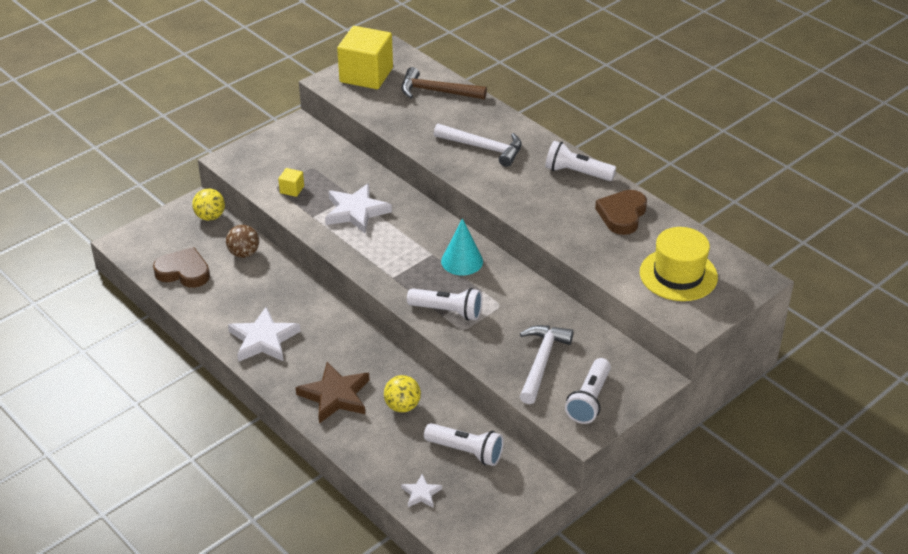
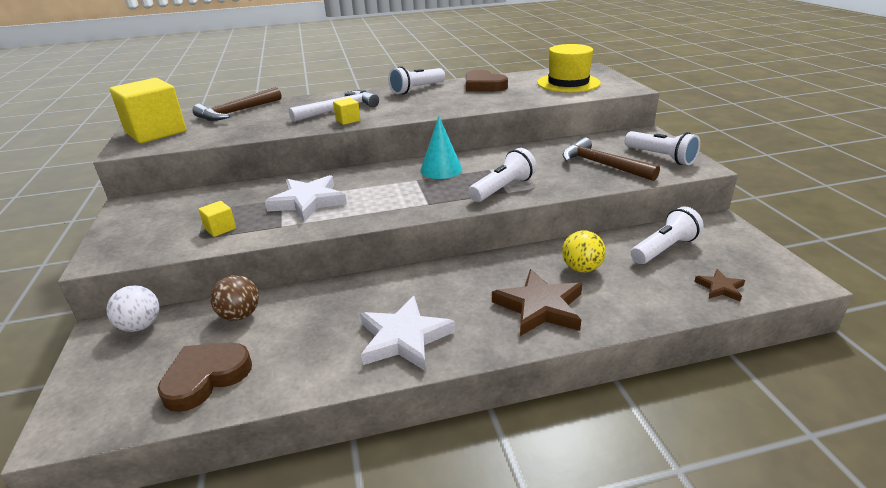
camera: 60 degrees left, 10 degrees down
(210, 217) = (141, 326): yellow ball -> white ball
(421, 493) = (720, 288): white star -> brown star
(460, 165) = (348, 120): none -> yellow cube
(541, 362) = (602, 165): white hammer -> brown hammer

